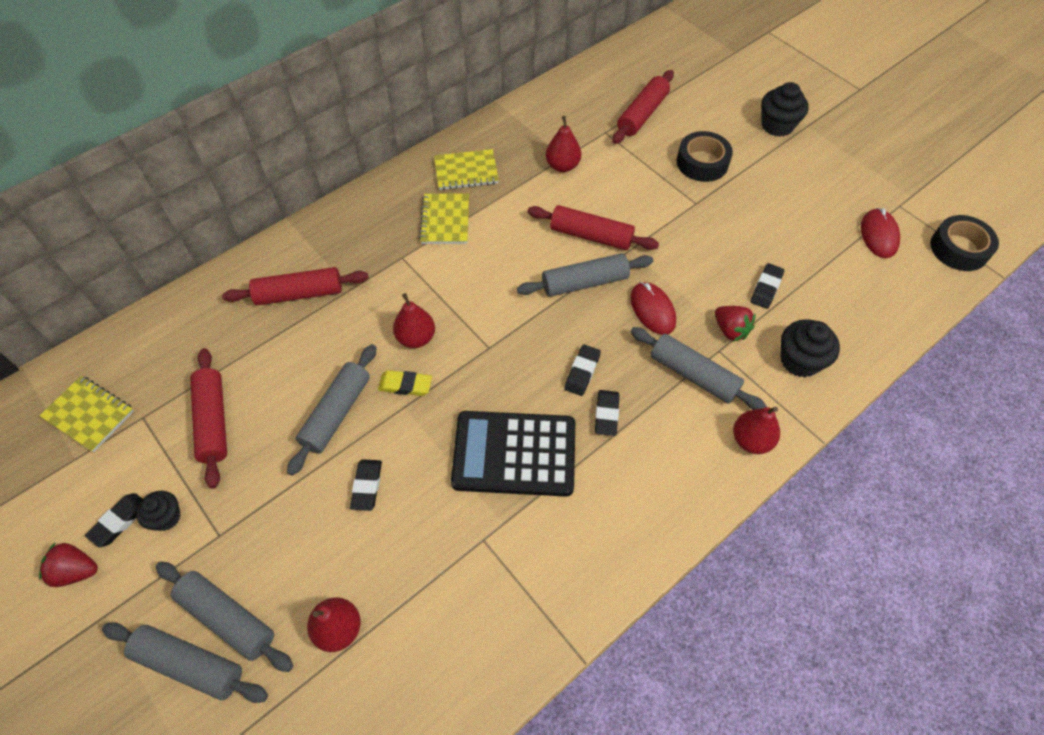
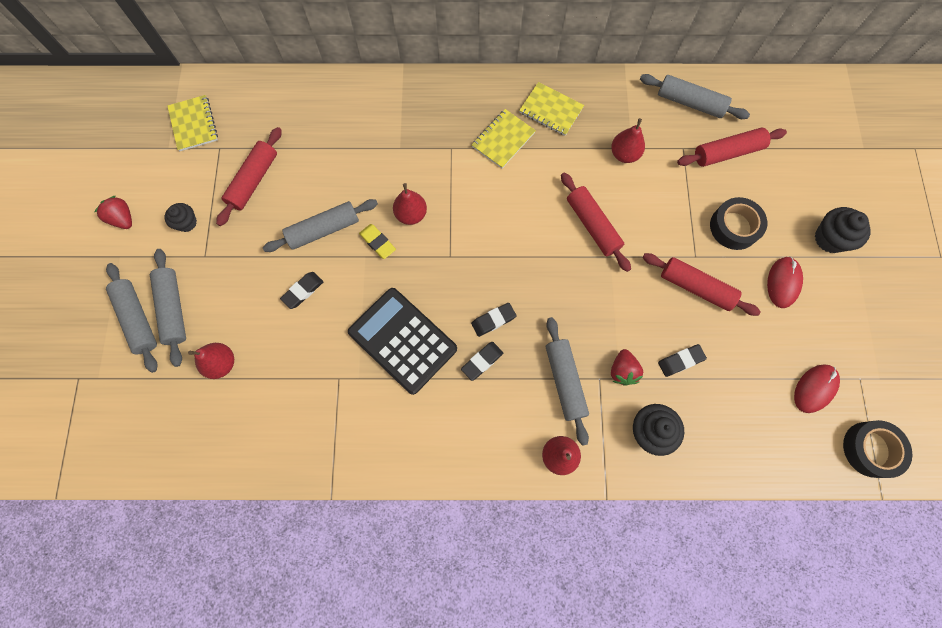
camera: 40 degrees right, 15 degrees up
(120, 521) = (163, 206): black eraser -> none
(299, 294) = (367, 128): red rolling pin -> red rolling pin (696, 287)
(584, 282) = (554, 257): grey rolling pin -> grey rolling pin (690, 102)
(652, 310) = (582, 314): red mouse -> red mouse (783, 283)

